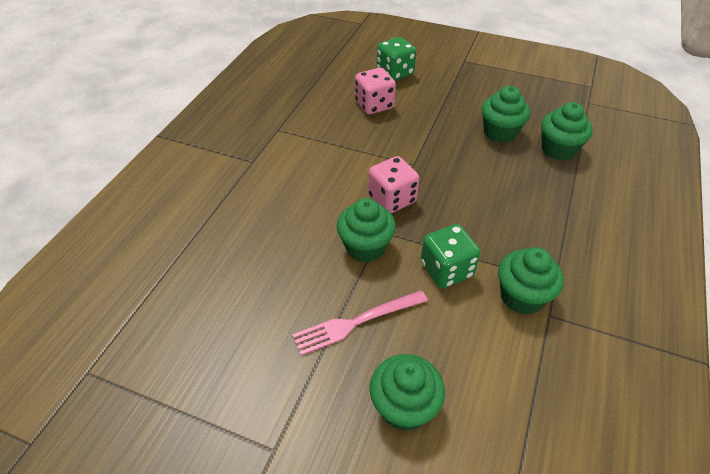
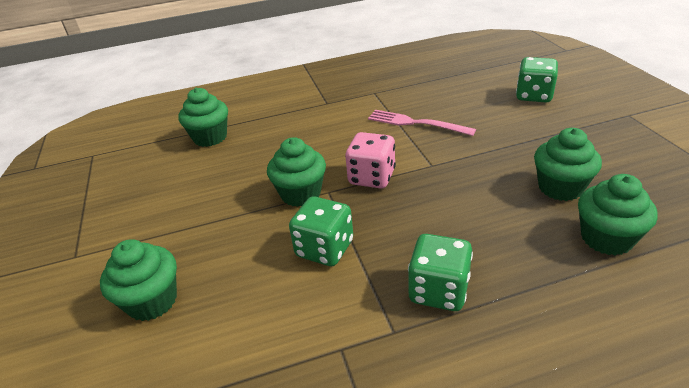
camera: 55 degrees right, 10 degrees down
(356, 322) = (217, 231): pink fork -> pink fork (415, 123)
(374, 105) = (472, 110): pink dice -> none
(522, 297) = (344, 315): green cupcake -> green cupcake (210, 137)
(538, 240) = (438, 290): none -> green dice

